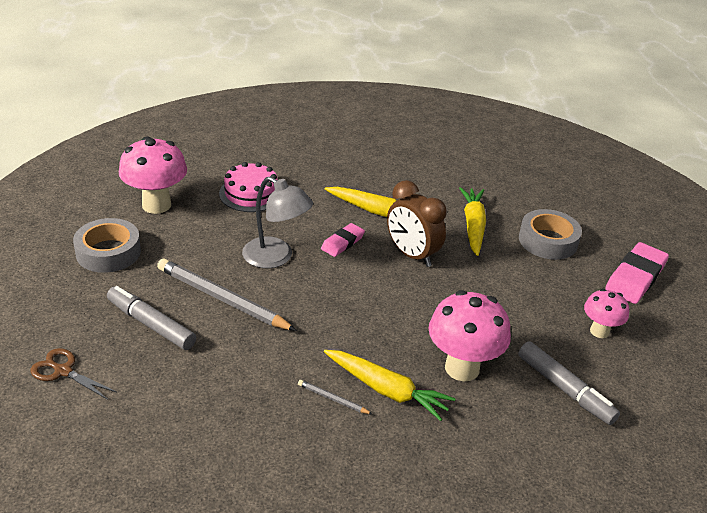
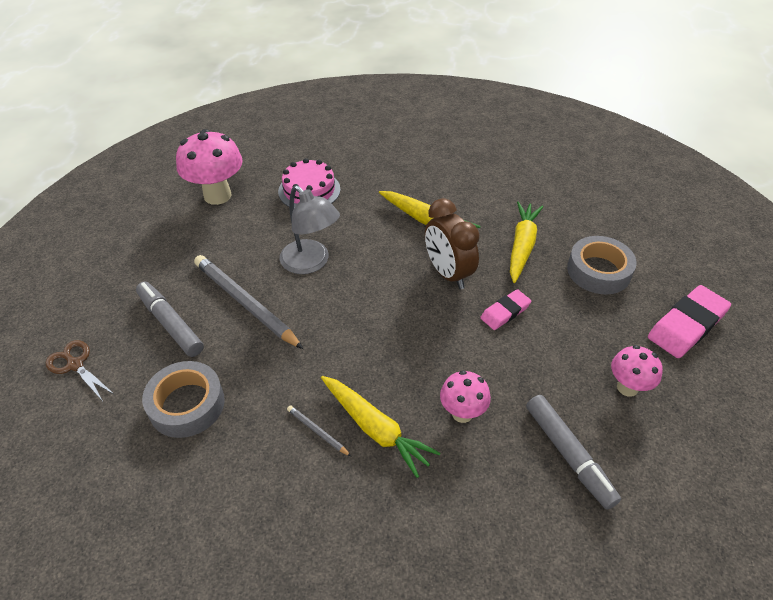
camera: 15 degrees right, 10 degrees up
(108, 252) = (158, 242): grey tape -> grey tape (187, 404)
(342, 242) = (381, 252): pink eraser -> pink eraser (505, 312)
(462, 368) = (462, 413): pink mushroom -> pink mushroom, size x0.58

